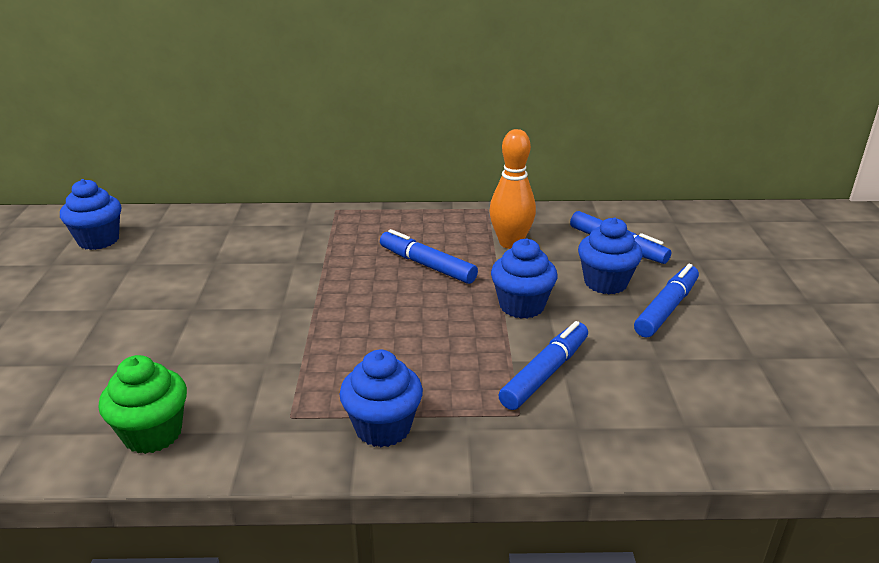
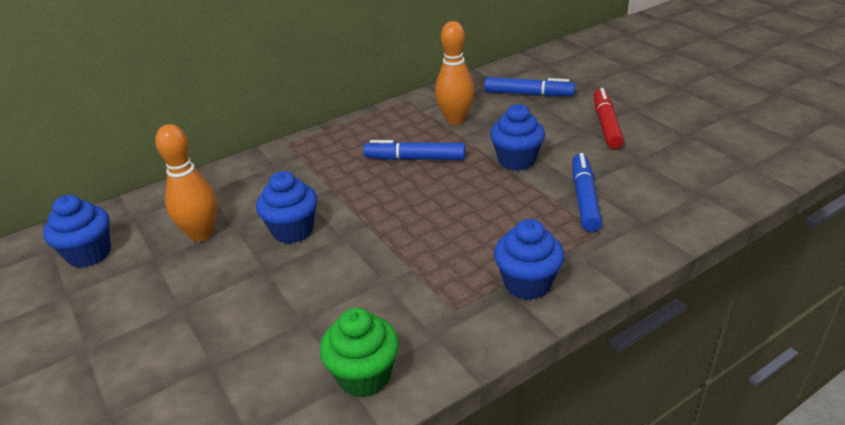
camera: 30 degrees left, 5 degrees up
(185, 258) = (201, 234): none -> orange bowling pin
(605, 283) = (550, 123): blue cupcake -> blue cupcake (293, 230)
(666, 308) = (606, 125): blue marker -> red marker

